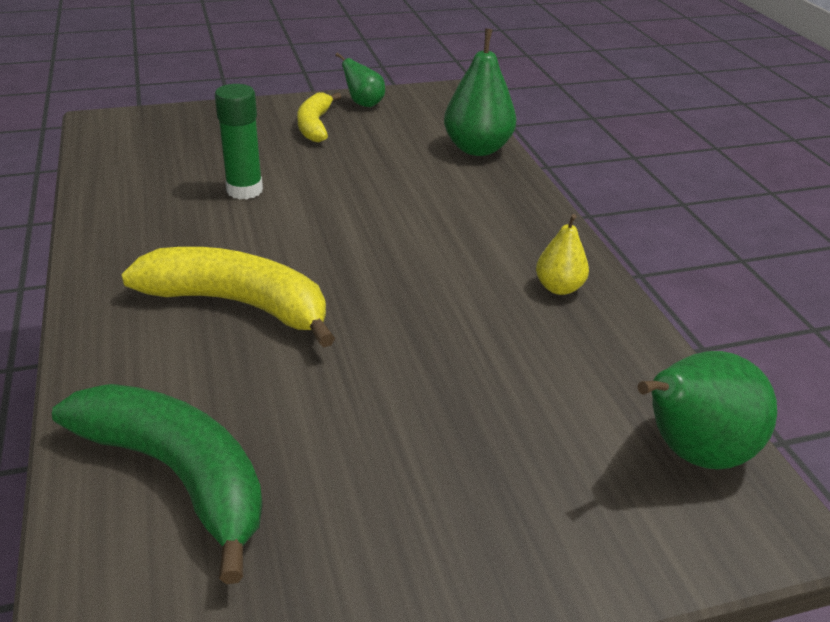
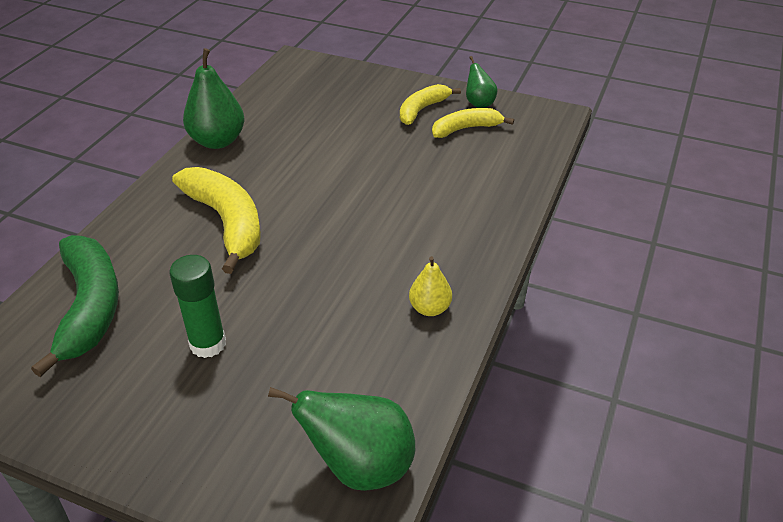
camera: 40 degrees right, 5 degrees up
(244, 190) = (319, 144): green glue stick -> green glue stick (208, 344)
(381, 128) = (466, 129): none -> yellow banana
(477, 149) = (516, 173): green pear -> green pear (217, 141)

